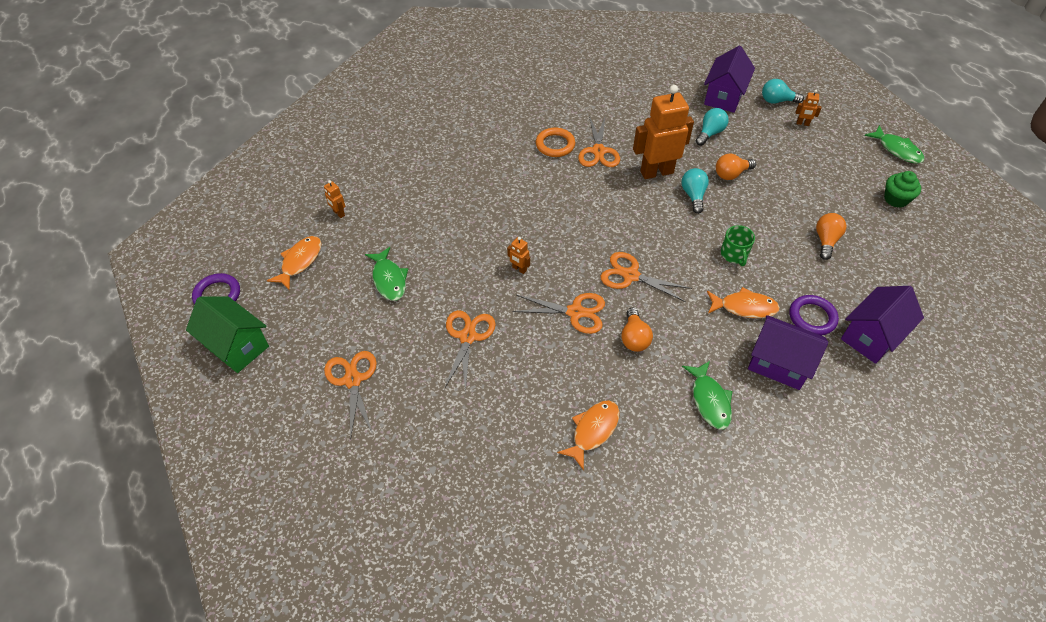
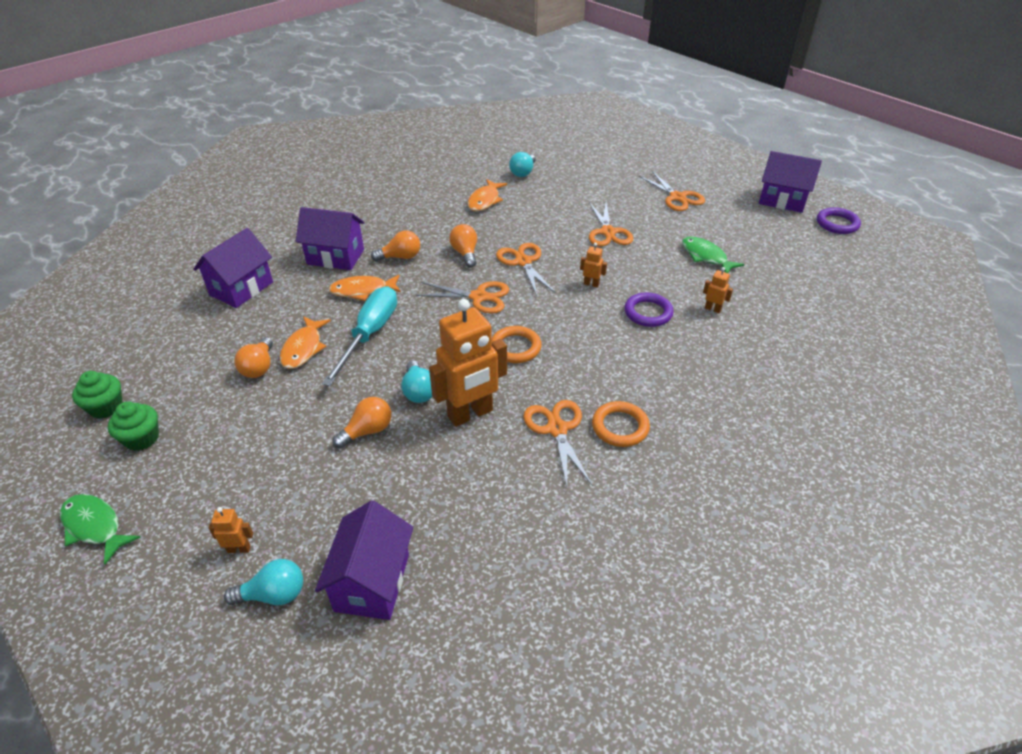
camera: 165 degrees right, 10 degrees down
(236, 346) = (782, 200): green house -> purple house
(300, 261) = (798, 255): orange fish -> orange fish (303, 348)
(338, 213) = (807, 299): orange robot -> orange robot (712, 309)
(575, 312) = (523, 262): orange scissors -> orange scissors turned 75 degrees clockwise
(610, 217) = (515, 347): none -> orange ring
(705, 348) = (400, 257): none -> orange light bulb
(709, 400) = (397, 228): green fish -> none
(710, 133) = (397, 495): turquoise light bulb -> turquoise light bulb (523, 172)
(734, 254) = (370, 334): green mug -> turquoise screwdriver
(812, 317) = (296, 294): purple ring -> purple ring (648, 313)
(938, 229) = (106, 407): none -> green cupcake

